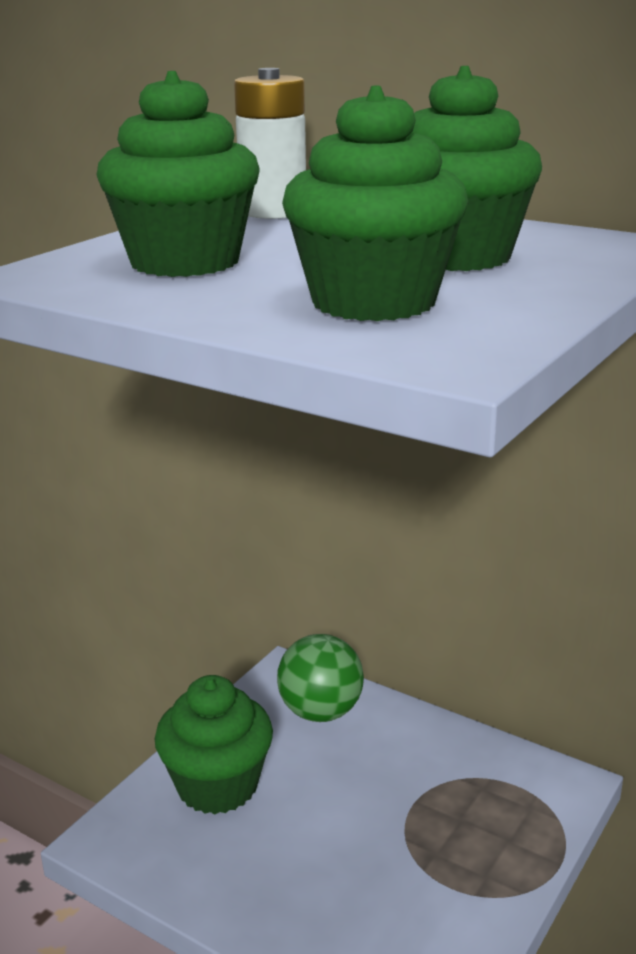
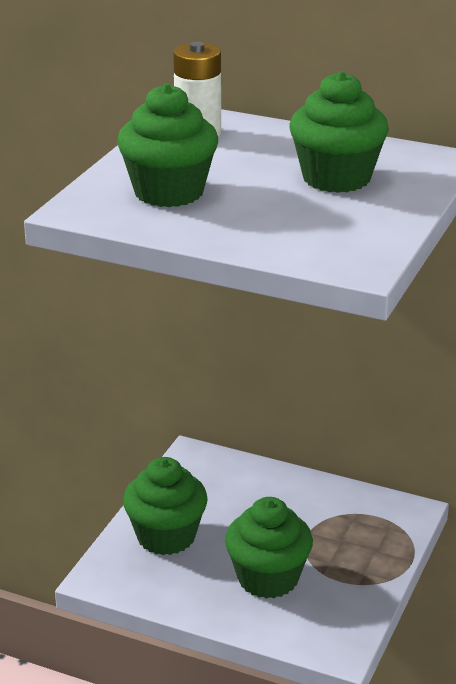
camera: 10 degrees left, 5 degrees up
(321, 712) = (226, 480): green ball -> none
(373, 302) = (301, 224): green cupcake -> green cupcake (268, 578)

